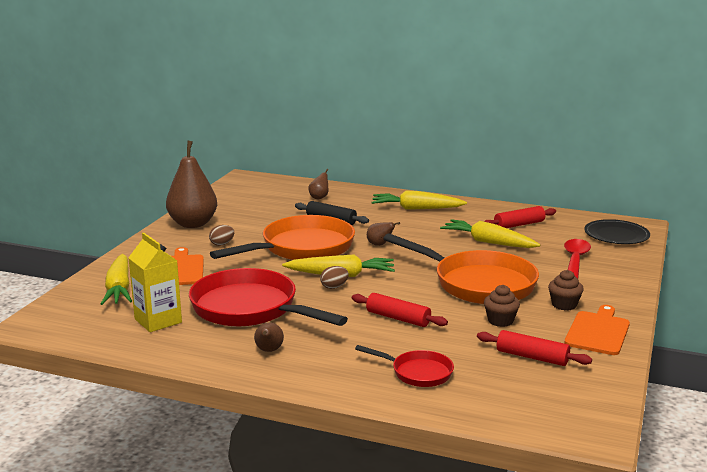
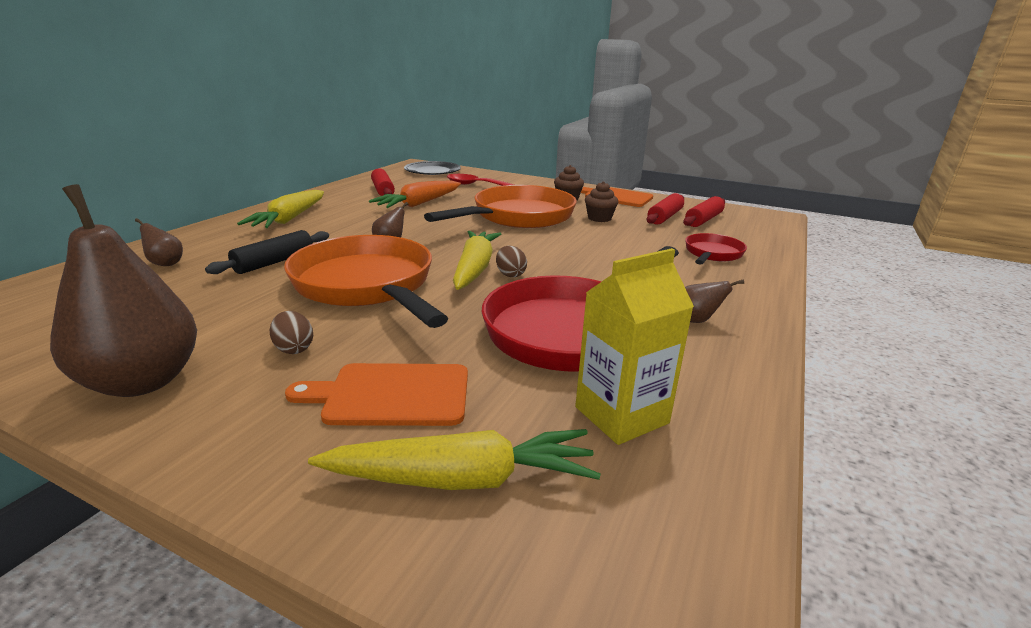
camera: 85 degrees left, 5 degrees up
(398, 318) = (597, 252): red rolling pin -> red rolling pin (703, 220)
(488, 242) = (419, 204): yellow carrot -> orange carrot

